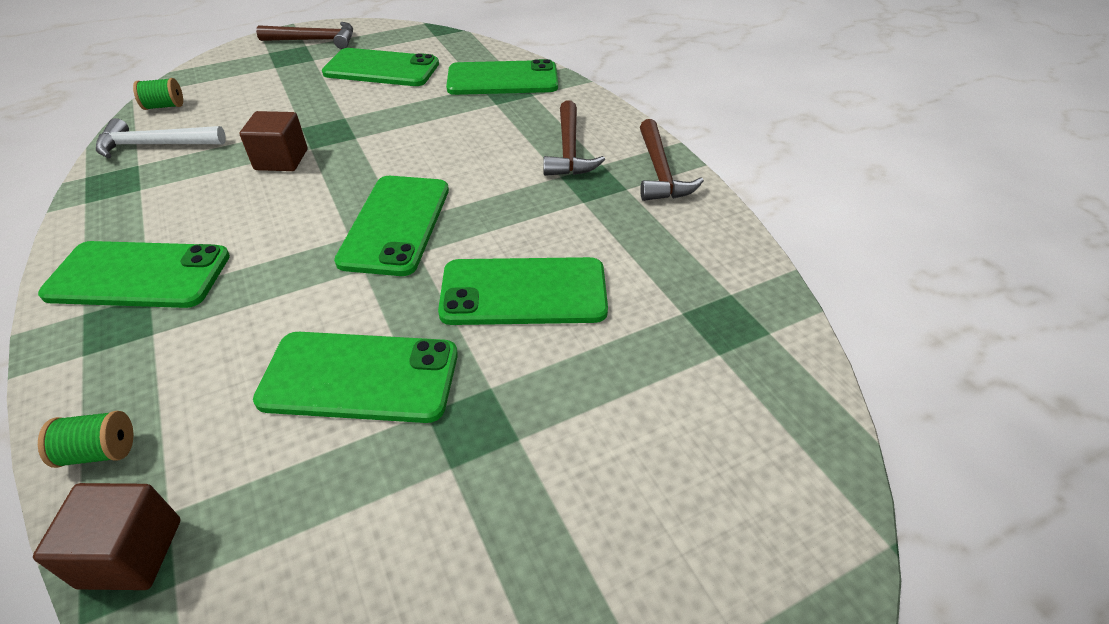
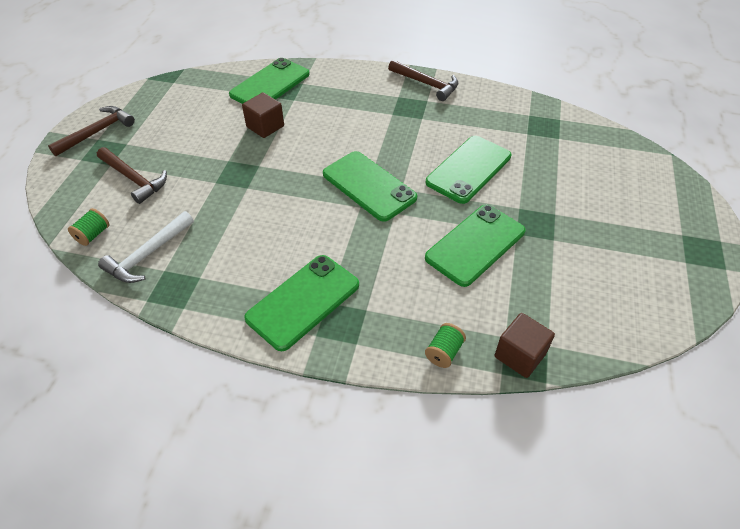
camera: 50 degrees left, 5 degrees up
(281, 160) = (245, 204): brown cube -> brown cube (265, 126)
(381, 69) = (186, 121): green phone -> none
(569, 150) = (373, 100): brown hammer -> brown hammer (134, 179)

